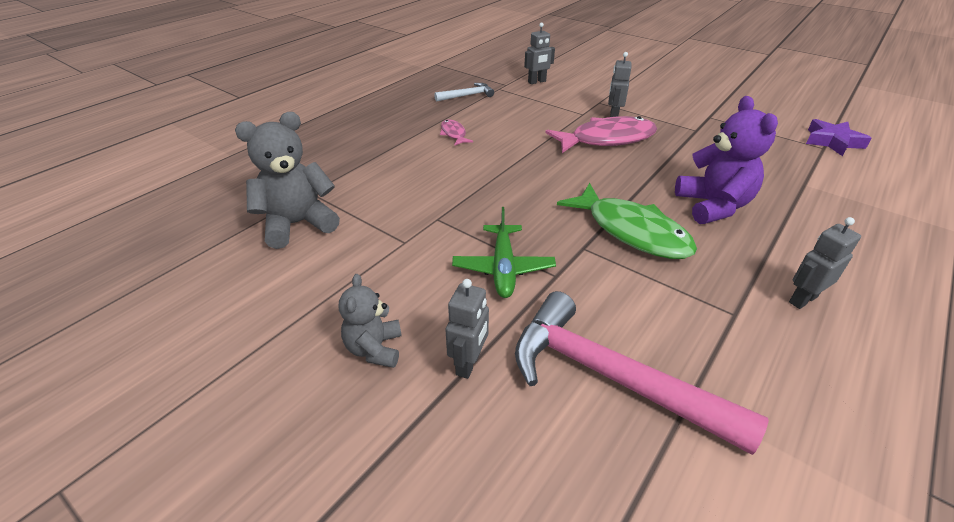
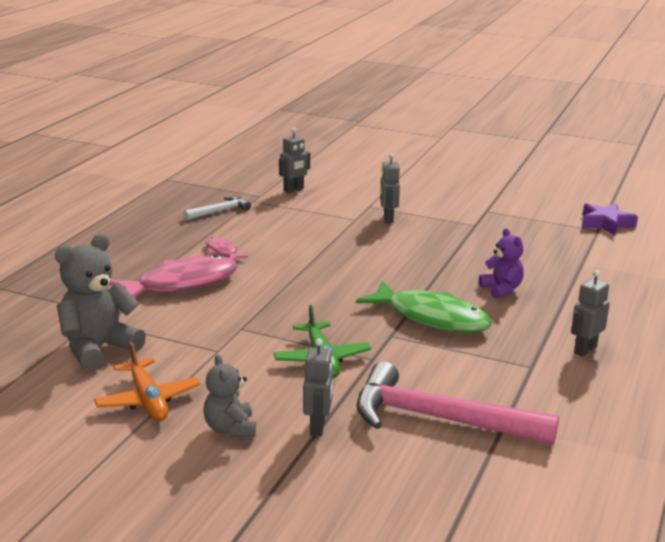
camera: 15 degrees left, 15 degrees down
(311, 294) = (148, 400): none -> orange plane
(607, 139) = (387, 241): pink fish -> pink fish (182, 284)
(713, 206) = (501, 289): purple teddy bear -> purple teddy bear, size x0.60

